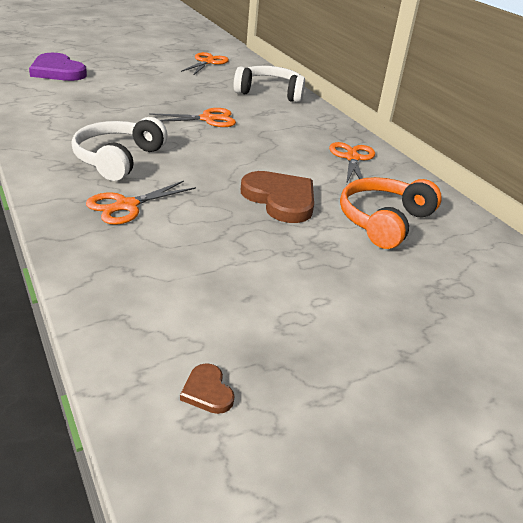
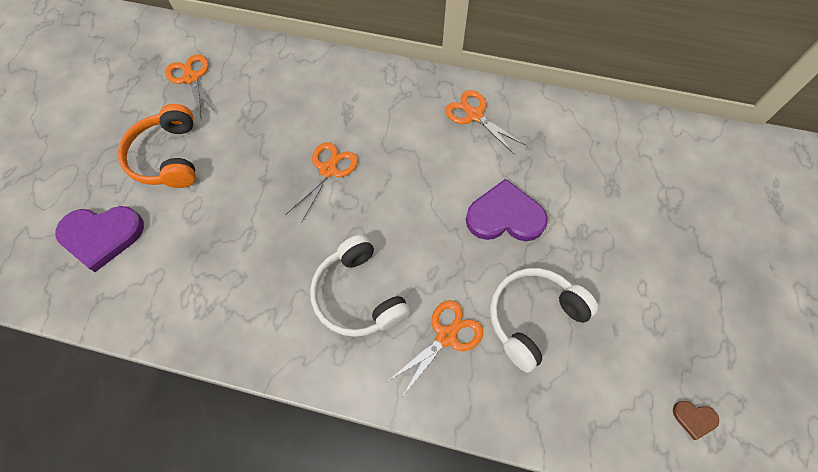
camera: 45 degrees left, 30 degrees up
(127, 206) = (446, 336): orange scissors -> orange scissors turned 135 degrees counterclockwise
(270, 93) = (308, 79): white headphones -> white headphones (533, 317)
(280, 199) = (505, 216): brown heart -> purple heart
(383, 221) = (575, 171): orange headphones -> orange headphones (167, 157)

